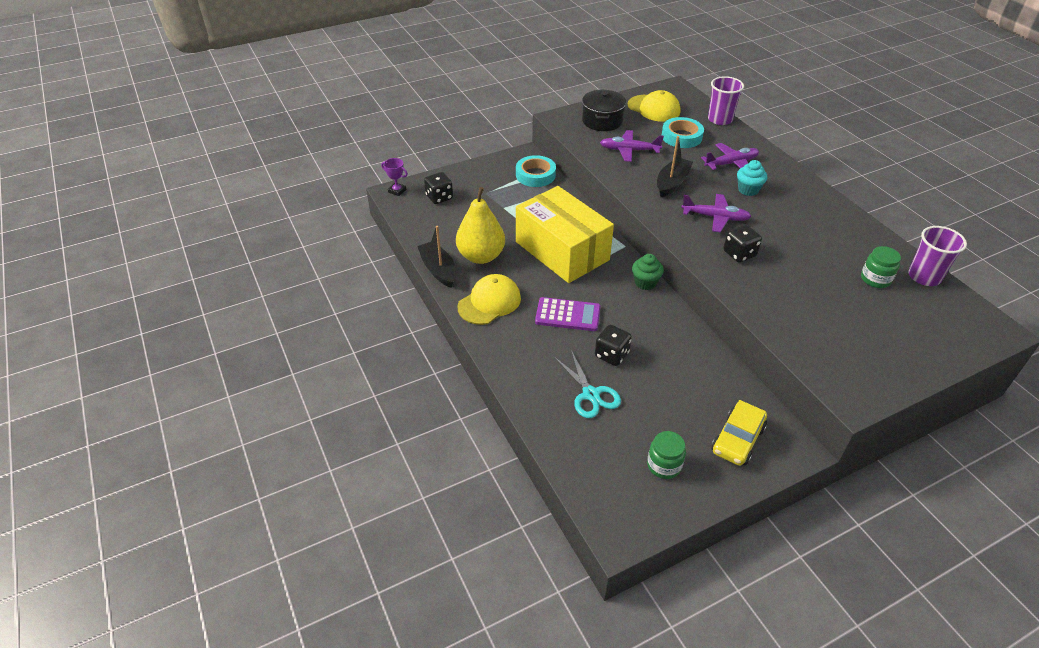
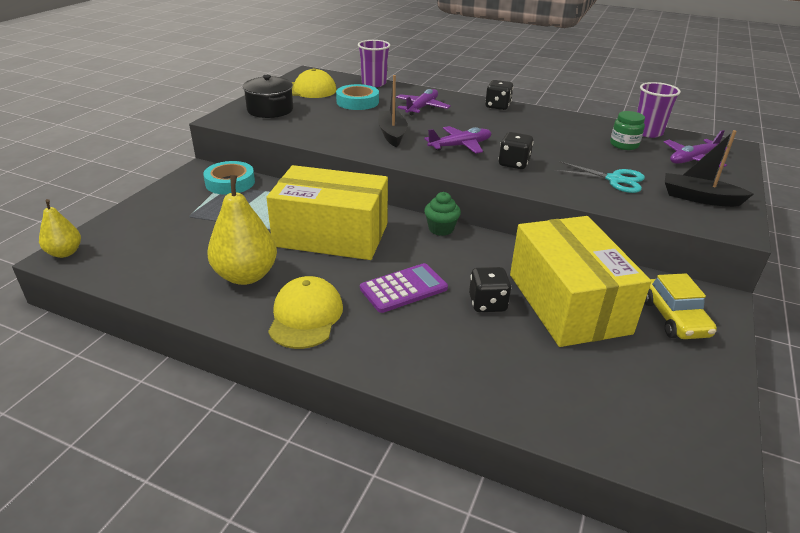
camera: 40 degrees left, 10 degrees down
(397, 191) = (65, 253): purple trophy -> yellow pear
(438, 270) = (206, 311): black boat -> black boat (699, 198)
(439, 197) = (132, 239): black dice -> black dice (497, 106)
(591, 394) = (514, 351): turquoise scissors -> turquoise scissors (614, 179)
(629, 150) = (323, 123): purple plane -> purple plane (693, 159)
(664, 465) = (656, 378): green jar -> none
(670, 385) = (568, 303): none -> yellow box
(748, 190) = (458, 120): turquoise cupcake -> none

